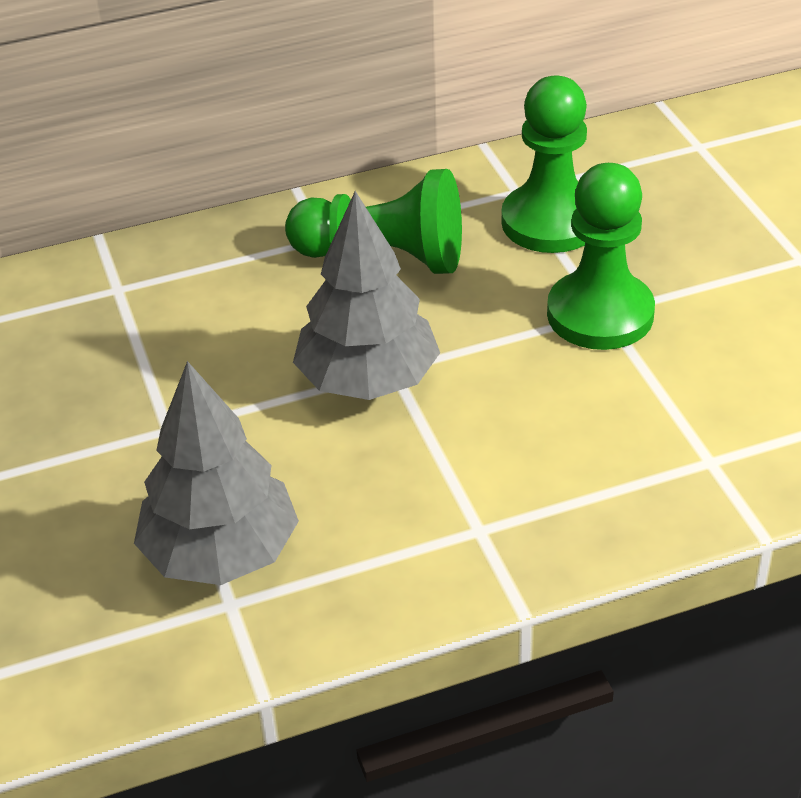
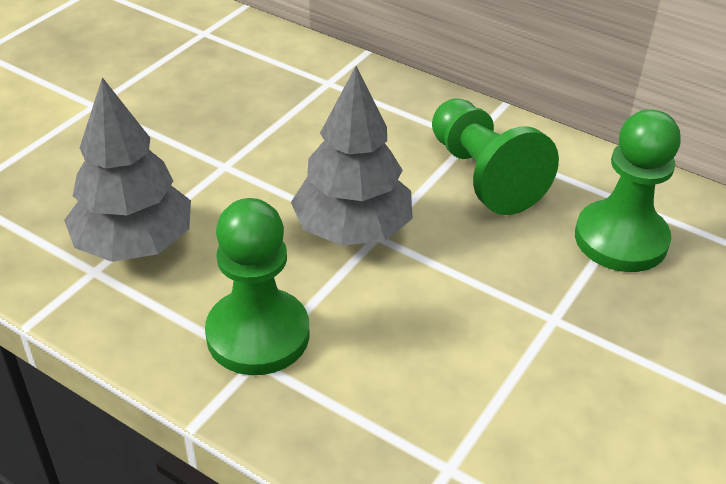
camera: 50 degrees right, 0 degrees up
(600, 314) = (548, 317): green pawn -> green pawn (258, 334)

